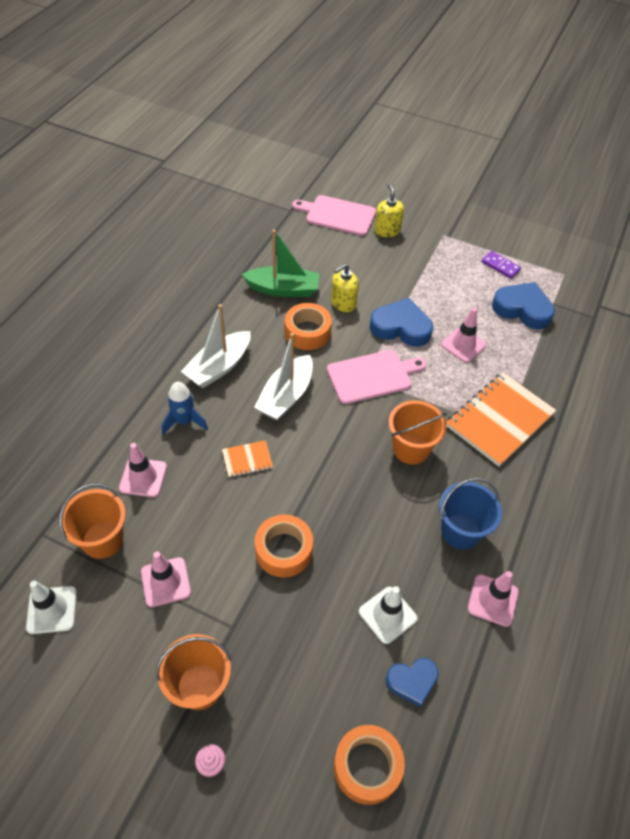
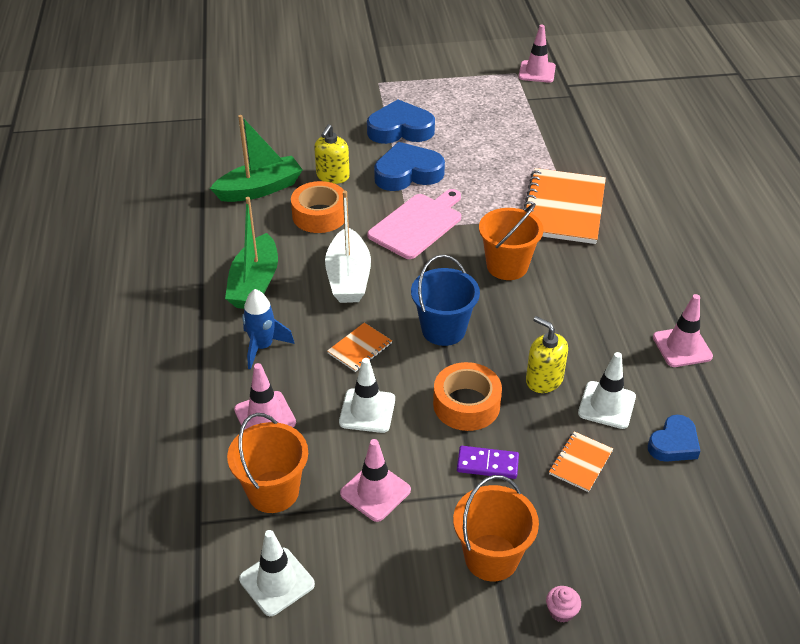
camera: 30 degrees left, 10 degrees down
(212, 514) = (367, 411): none -> white traffic cone
(219, 367) = (255, 284): white boat -> green boat
(326, 651) = (580, 462): none -> orange notebook
(337, 215) = (257, 104): pink cutting board -> none
(367, 766) = (696, 529): orange tape -> none
(387, 230) = (320, 99): yellow soap dispenser -> yellow soap dispenser (544, 380)
(460, 531) = (608, 309): blue bucket -> blue bucket (443, 330)
(463, 345) = (478, 163): pink traffic cone -> pink traffic cone (537, 72)
(500, 266) = (454, 88): purple domino -> purple domino (487, 464)
(522, 309) = (504, 114): blue heart -> blue heart (400, 129)

